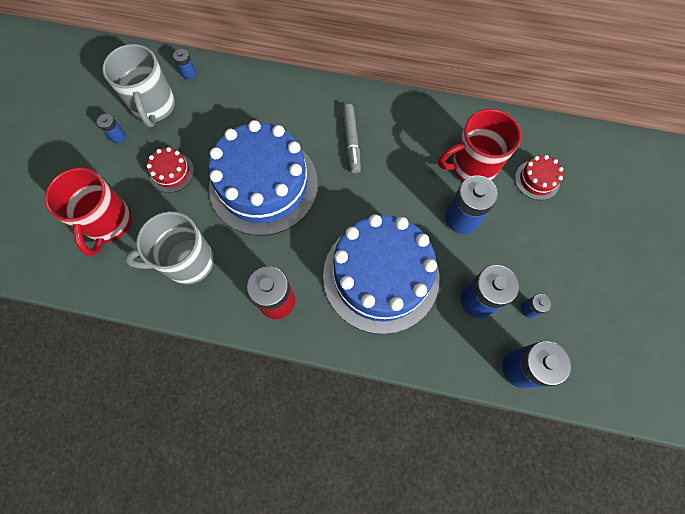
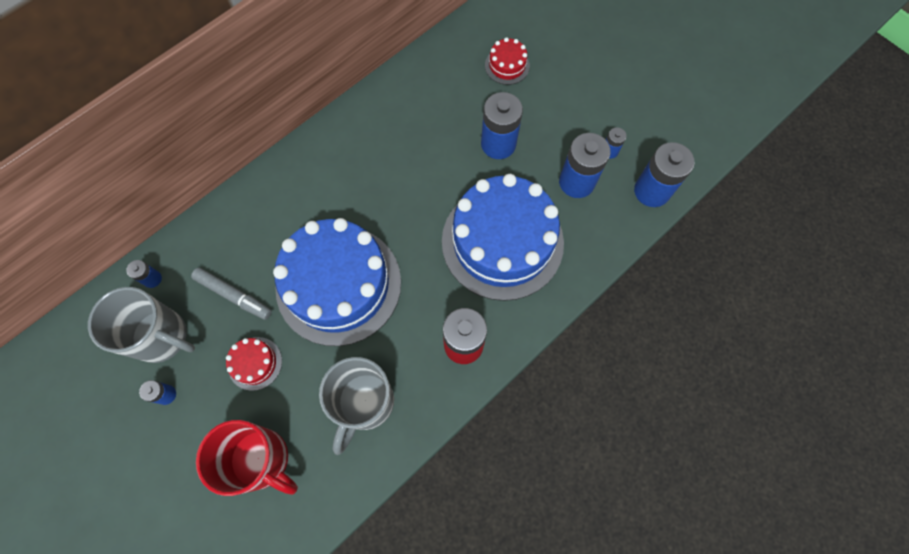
camera: 55 degrees left, 0 degrees up
(351, 141) = (356, 180): grey marker -> grey marker (234, 295)
(472, 166) = (458, 103): red mug -> none

